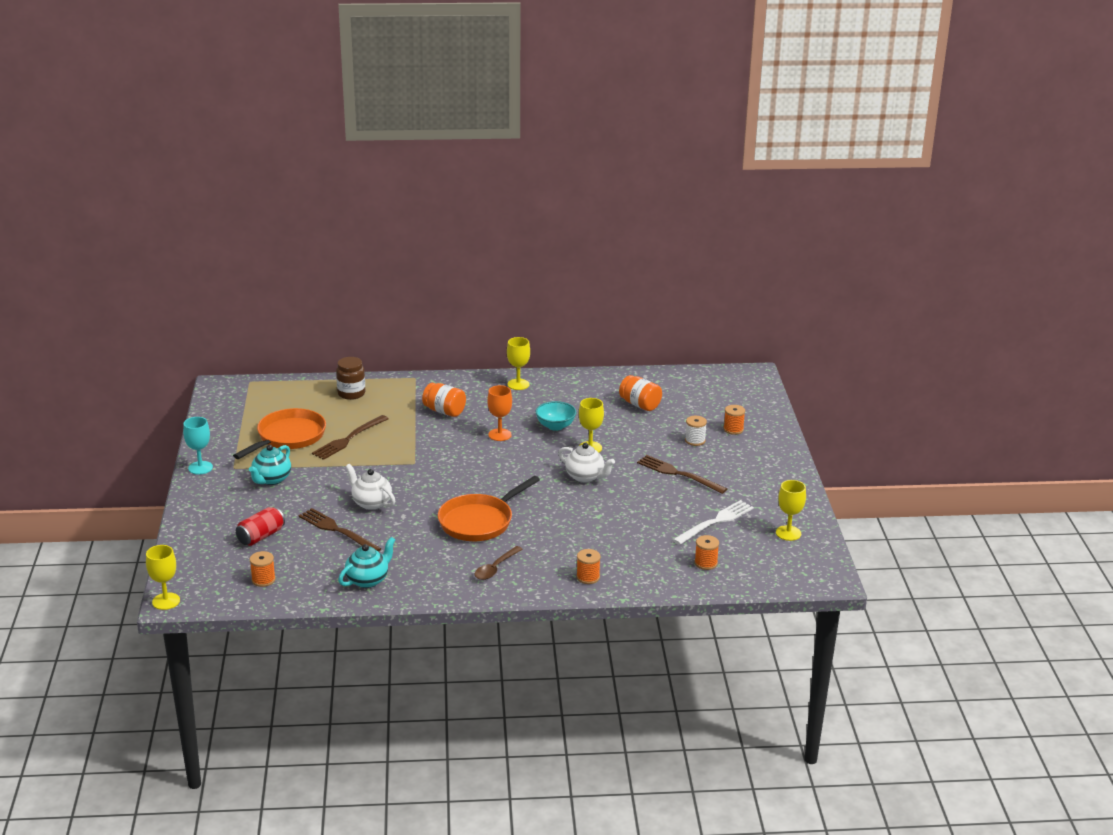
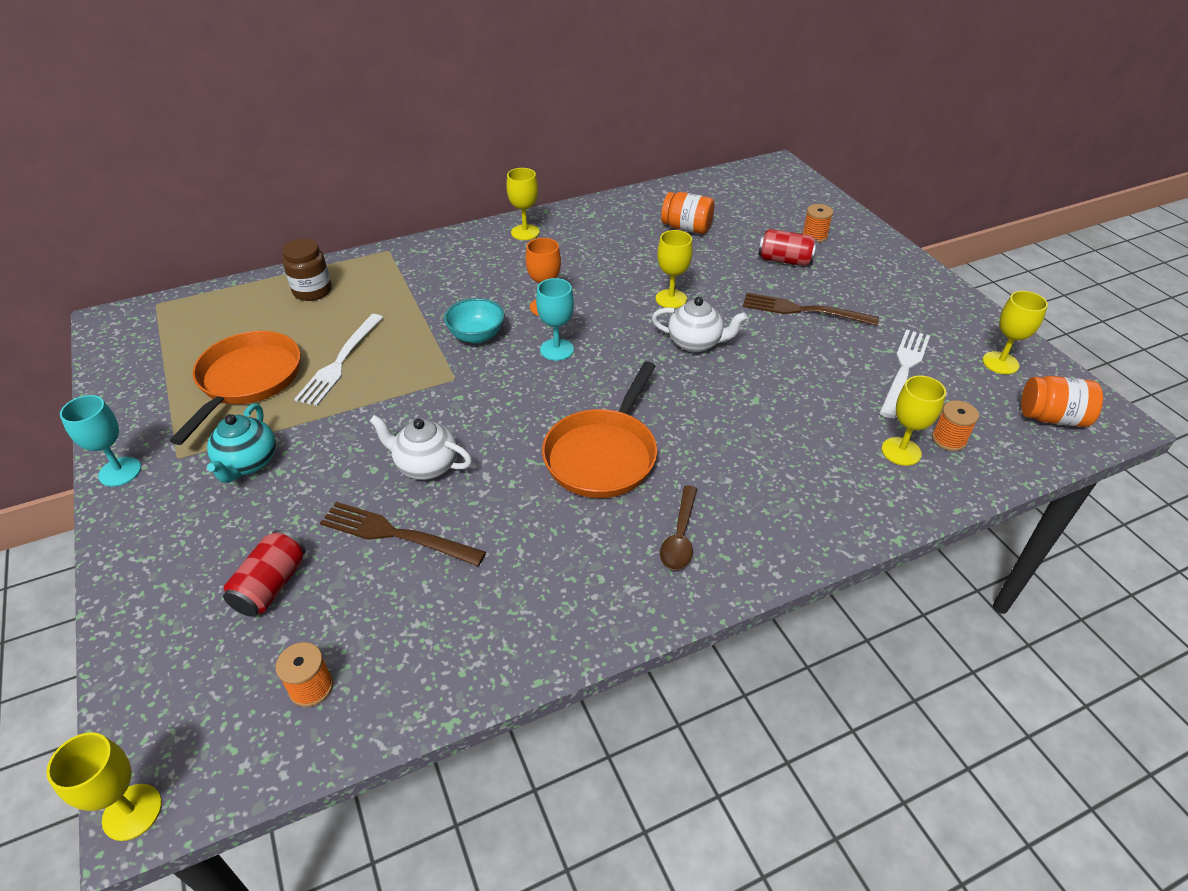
camera: 20 degrees left, 15 degrees up
(348, 439) = (340, 362): brown fork -> white fork
(368, 580) = (496, 627): turquoise teapot -> none
(444, 411) = (453, 289): orange jar -> orange jar (1052, 418)
(490, 461) = (557, 350): none -> turquoise goblet
(555, 426) = (607, 278): turquoise bowl -> turquoise bowl (476, 336)
(588, 577) = (820, 512): orange spool -> none
(668, 562) = (901, 451): none -> yellow goblet
(695, 440) = (785, 260): white spool -> red can

